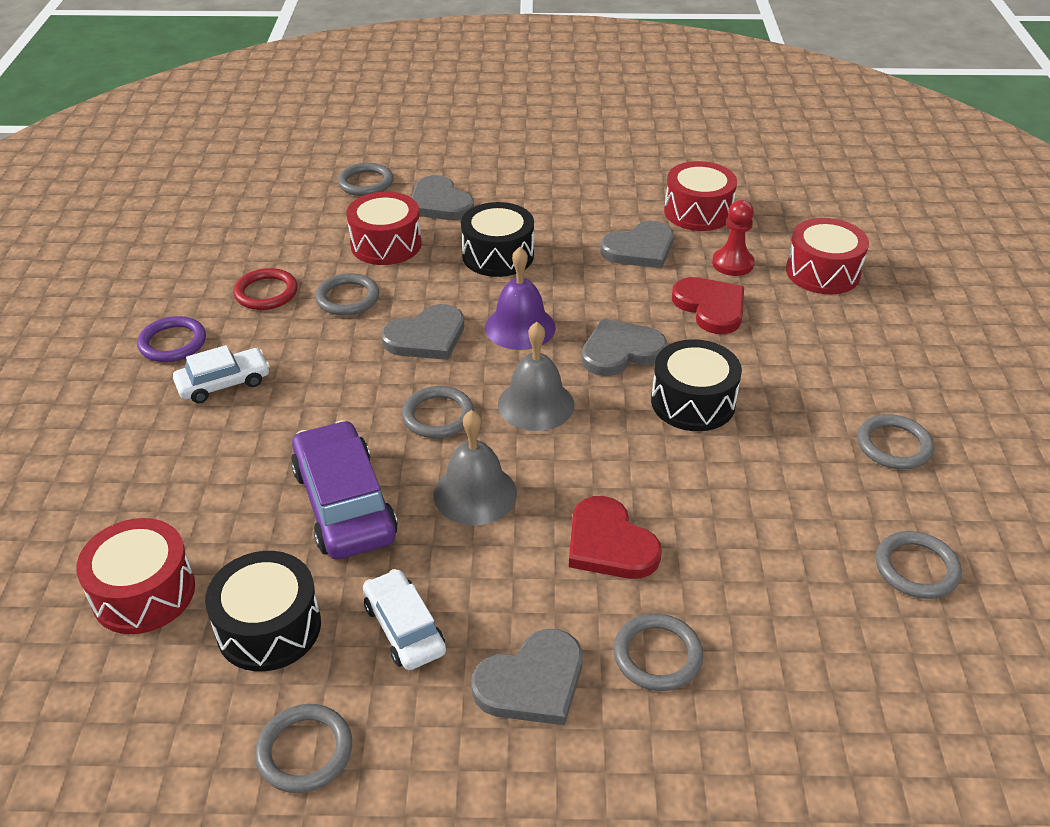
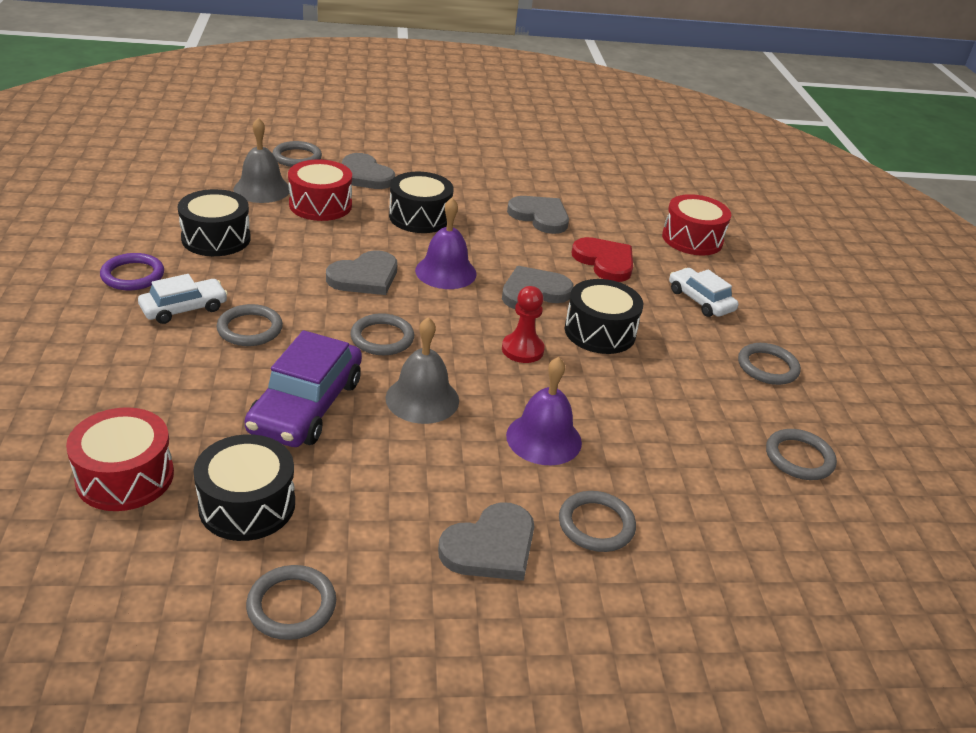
camera: 10 degrees left, 5 degrees down
(266, 293) = (216, 238): red ring -> black drum
(344, 504) = (306, 406): purple car -> purple car turned 135 degrees counterclockwise
(347, 298) = (291, 245): grey ring -> grey ring (250, 329)
(404, 628) = (372, 505): white car -> white car (700, 300)
(536, 404) = (467, 331): grey bell -> grey bell (262, 189)
(609, 544) = (544, 438): red heart -> purple bell
(640, 249) = (540, 216): grey heart -> grey heart turned 105 degrees counterclockwise
(698, 212) = (584, 191): red drum -> none
(732, 264) = (618, 230): red pawn -> red pawn (522, 350)

